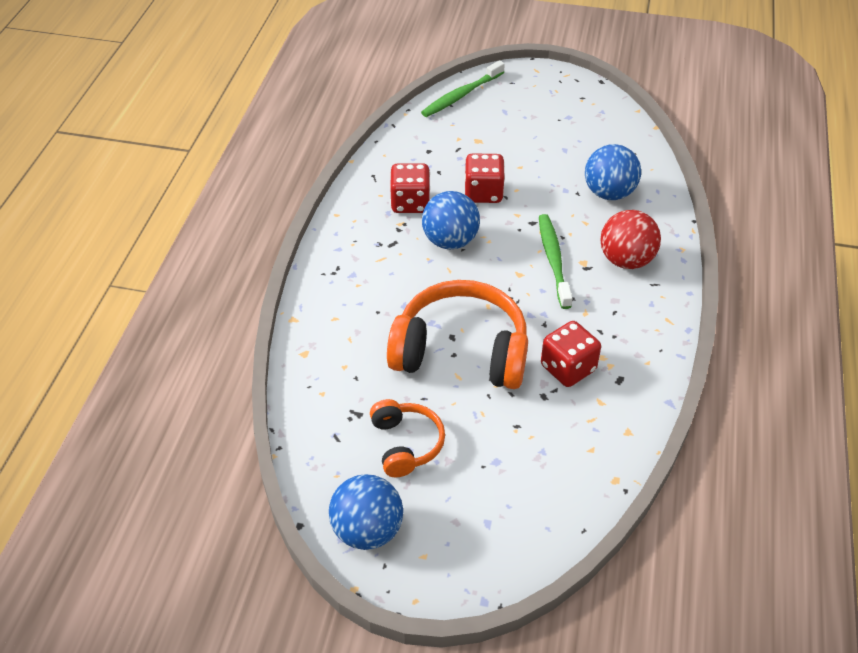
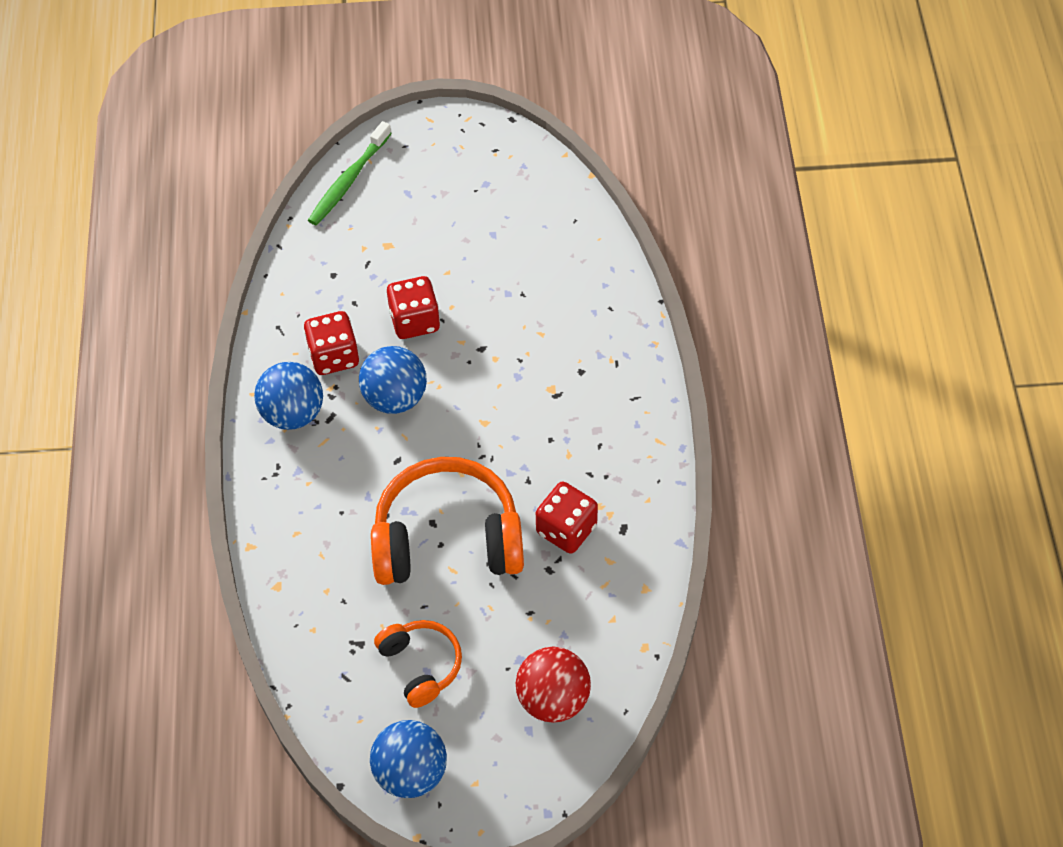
camera: 15 degrees left, 10 degrees up
(553, 260) = (517, 394): green toothbrush -> none
(609, 193) = (558, 286): blue ball -> blue ball (293, 413)
(626, 260) = (597, 374): red ball -> red ball (553, 699)

